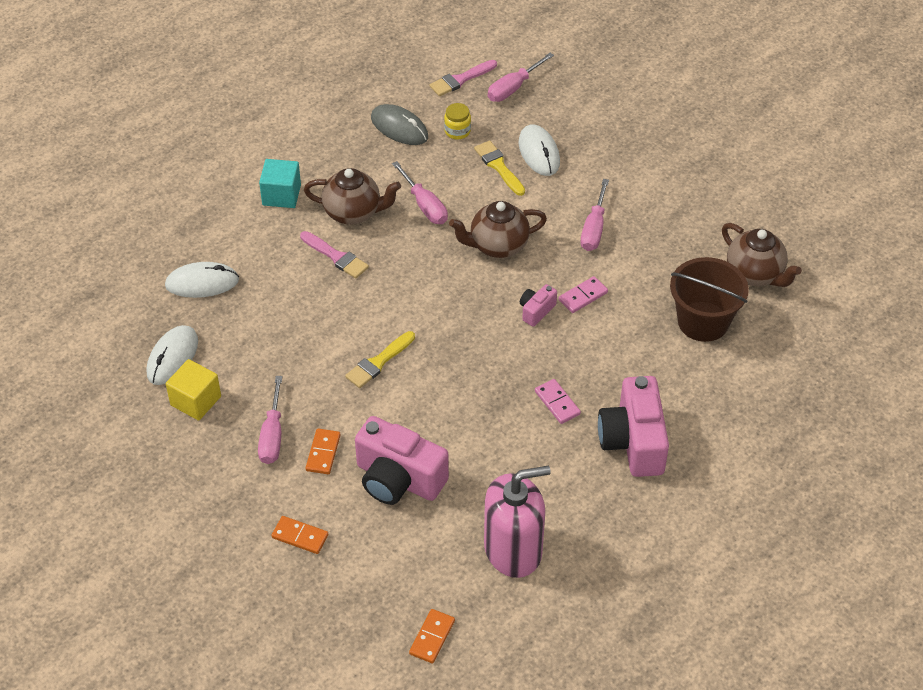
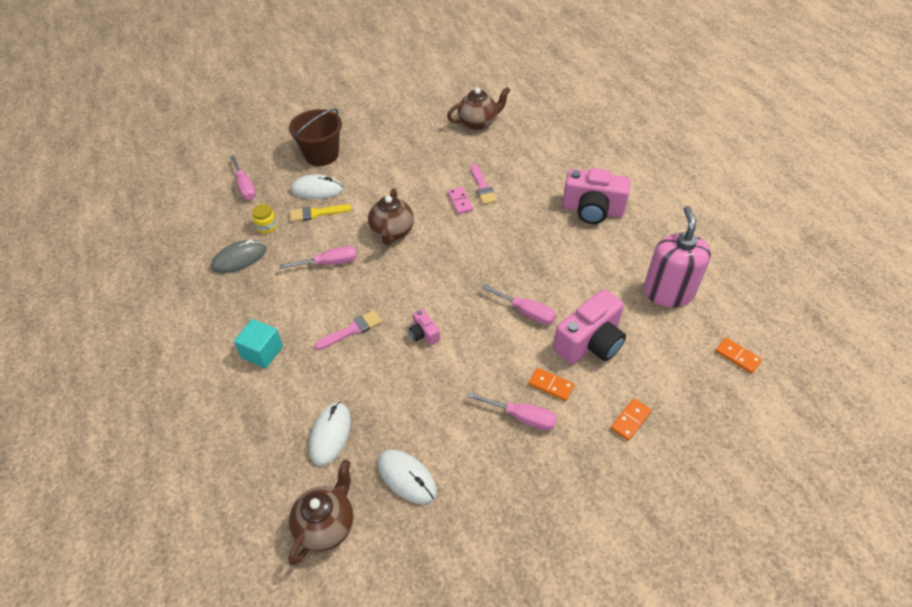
camera: 70 degrees left, 0 degrees up
(196, 401) = (464, 468): yellow cube -> none
(353, 212) = (311, 308): brown teapot -> brown teapot (326, 525)
(378, 362) = (473, 328): yellow brush -> none
(460, 79) = (215, 212): pink brush -> pink brush (482, 187)
(536, 311) = (462, 228): pink camera -> pink camera (424, 334)
(557, 403) = (548, 238): pink domino -> none
(594, 228) = (403, 181): pink screwdriver -> pink screwdriver (526, 312)
(703, 321) = (506, 154): brown bucket -> brown bucket (321, 154)

